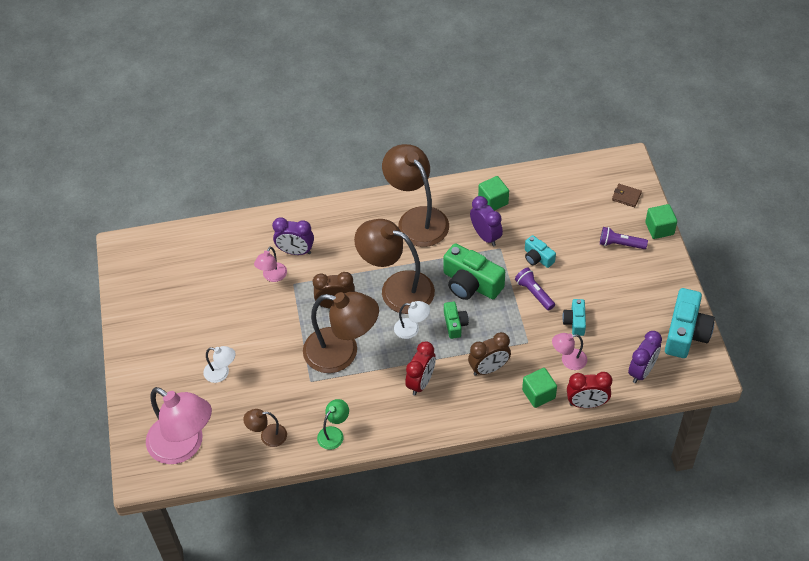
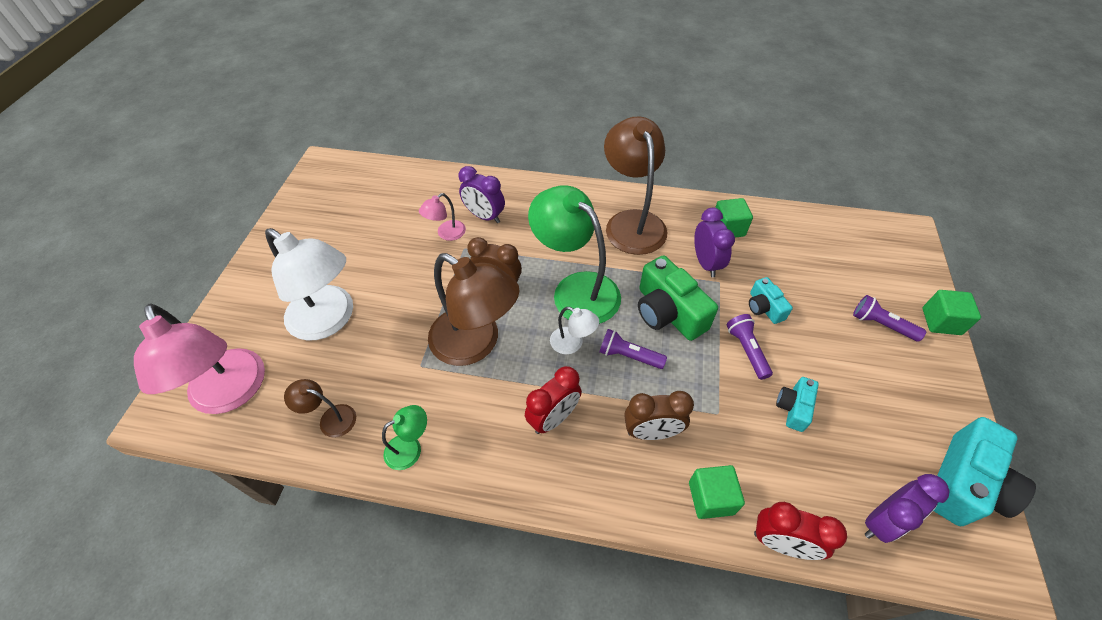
camera: 20 degrees right, 0 degrees up
(221, 373) = (329, 320): white lamp -> white lamp, size x2.16
(397, 288) = (576, 289): brown lamp -> green lamp
(455, 324) = (629, 356): green camera -> purple flashlight
(568, 360) = (770, 461): pink lamp -> none
(626, 196) = (900, 270): brown wallet -> none

